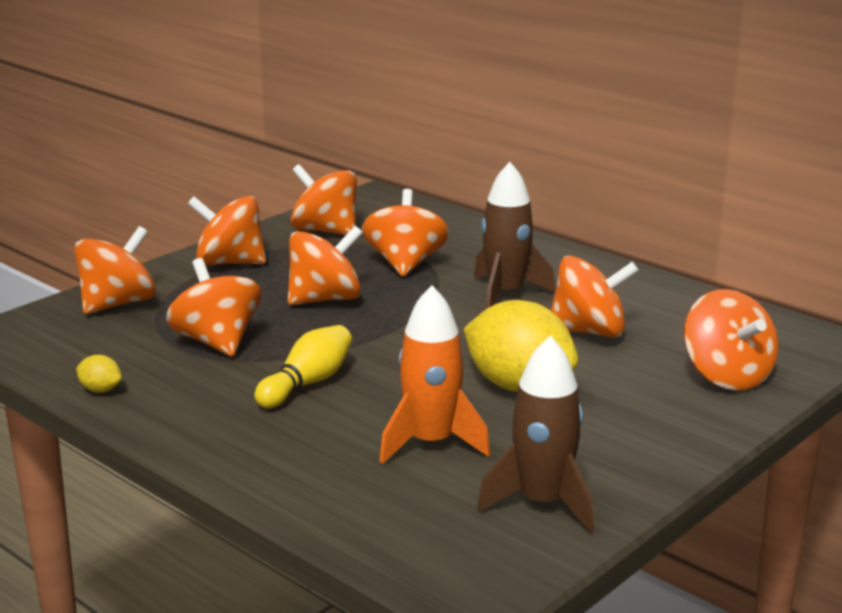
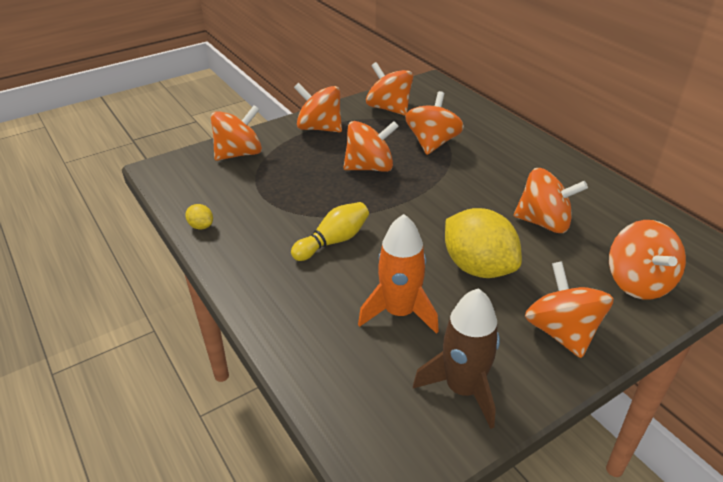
camera: 15 degrees right, 15 degrees up
(217, 342) = (288, 195): orange spinning top -> orange spinning top (561, 332)
(505, 294) = (493, 179): brown rocket -> none

